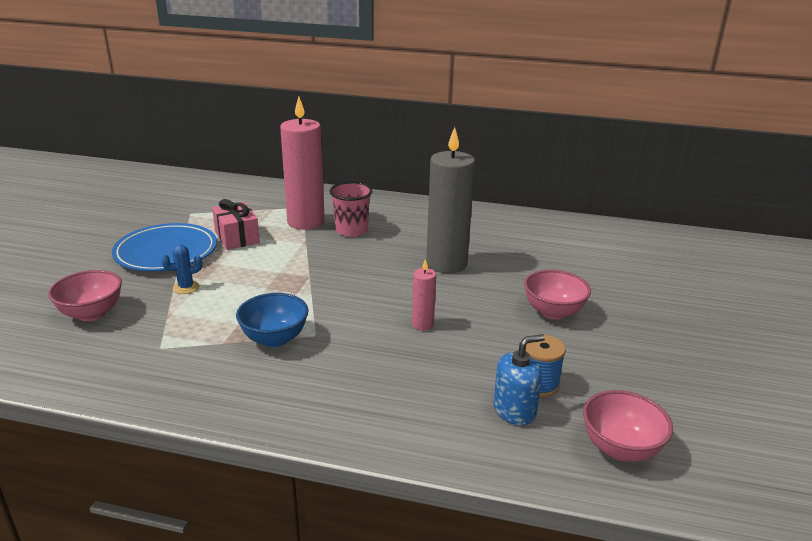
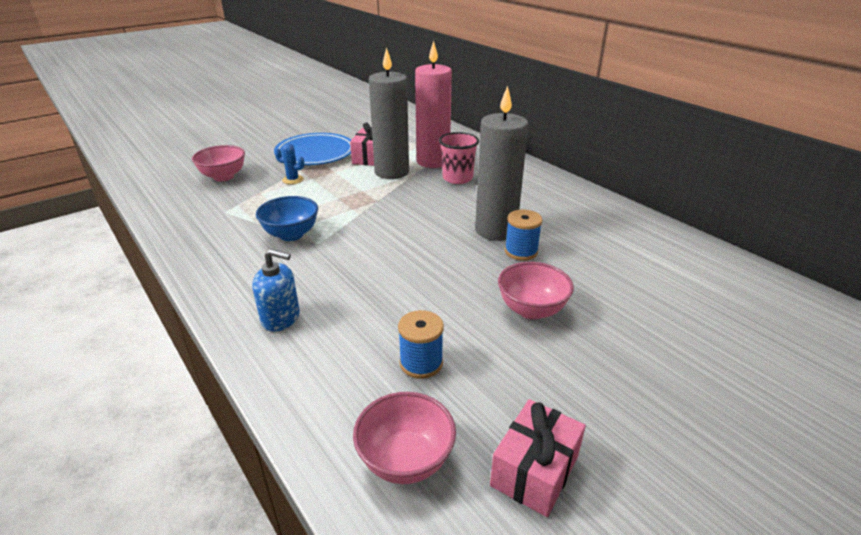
camera: 40 degrees right, 5 degrees up
(281, 245) = (392, 172): none -> grey candle
(422, 324) = (403, 269): pink candle -> none
(488, 273) = (521, 251): none -> blue spool
(514, 410) = (368, 372): blue soap dispenser -> blue soap dispenser (281, 318)
(689, 408) = (534, 471): none -> pink gift

